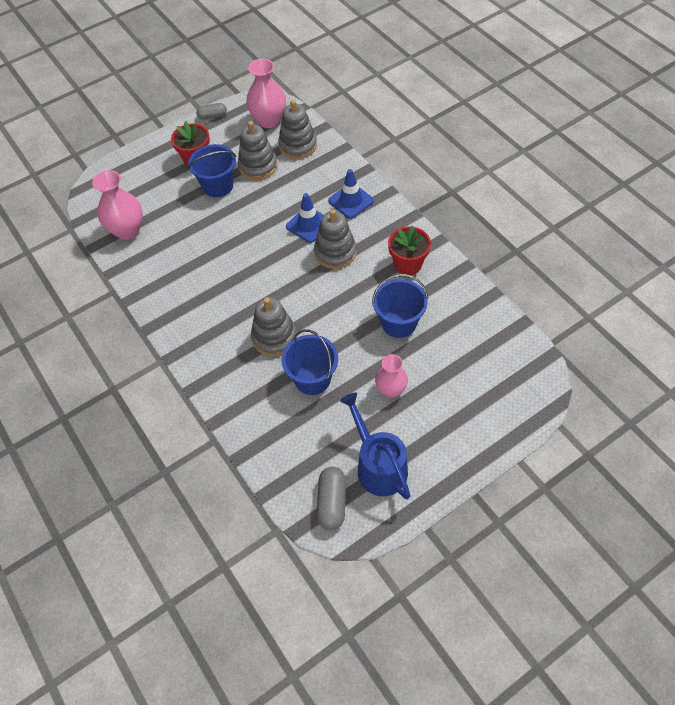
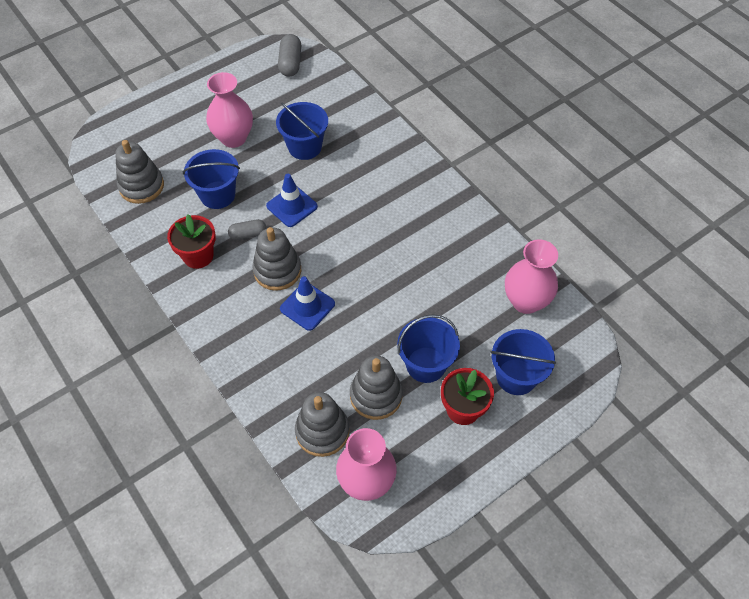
camera: 175 degrees right, 0 degrees up
(152, 179) = (516, 377): none -> blue bucket
(212, 116) = (453, 493): grey capsule -> grey capsule (248, 234)
(274, 337) = (342, 182): grey stacking toy -> grey stacking toy (141, 186)
(351, 201) = (254, 339): blue traffic cone -> blue traffic cone (292, 206)
(378, 466) = (251, 85): blue watering can -> none
(391, 389) = (234, 138): pink vase -> pink vase, size x1.55

